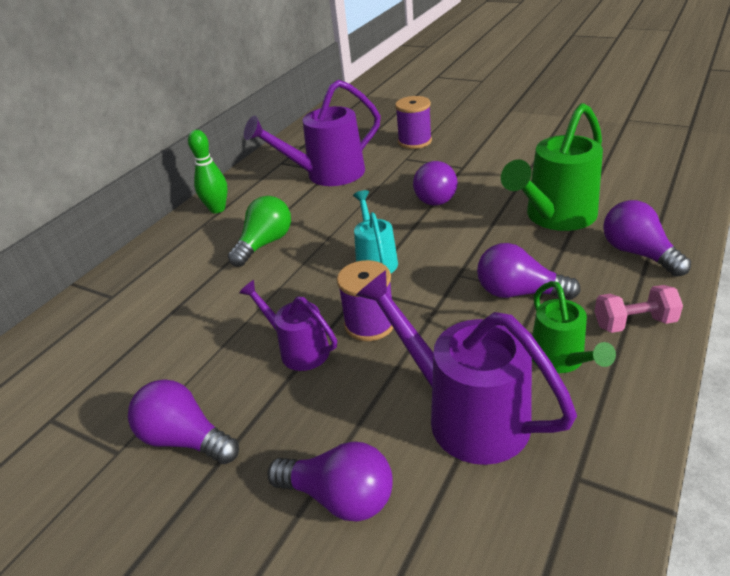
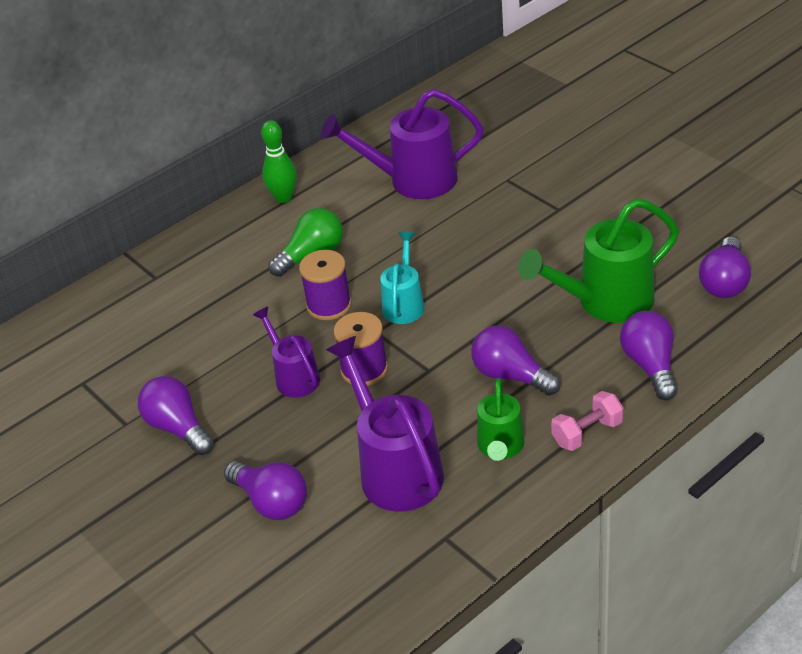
camera: 20 degrees right, 5 degrees up
(414, 141) = (531, 156): purple spool -> purple spool (329, 305)
(434, 196) = (504, 241): purple light bulb -> purple light bulb (724, 282)
(634, 323) = (587, 433): pink dumbbell -> pink dumbbell turned 45 degrees counterclockwise

